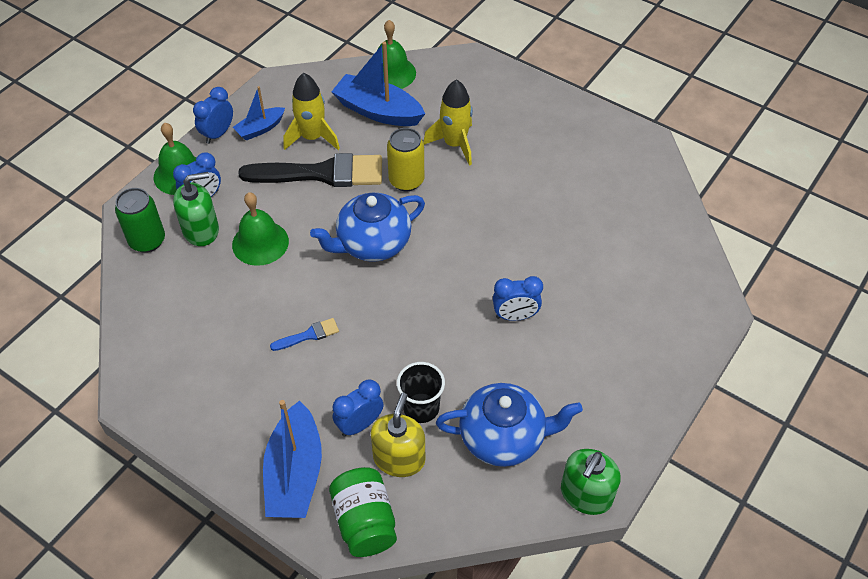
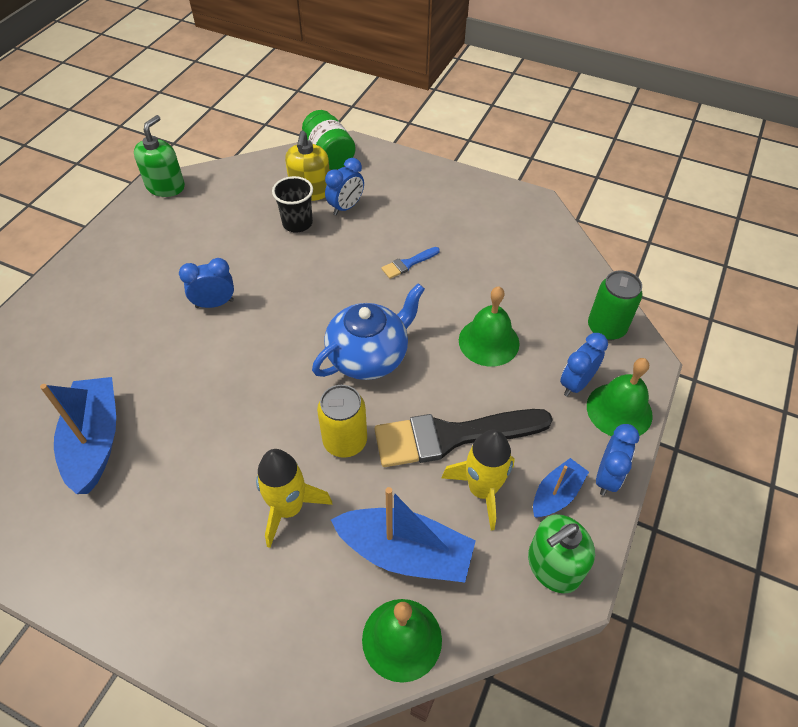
camera: 170 degrees right, 0 degrees up
(201, 230) = (557, 346): green soap dispenser -> green soap dispenser (553, 566)
(295, 473) = (388, 174): blue boat -> blue boat (95, 441)
(503, 437) = (228, 212): blue teapot -> none

